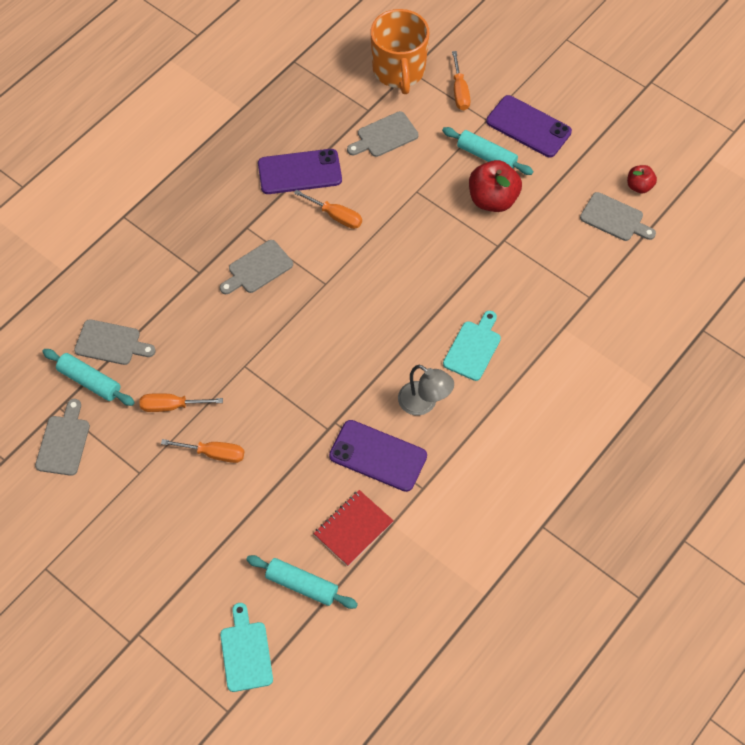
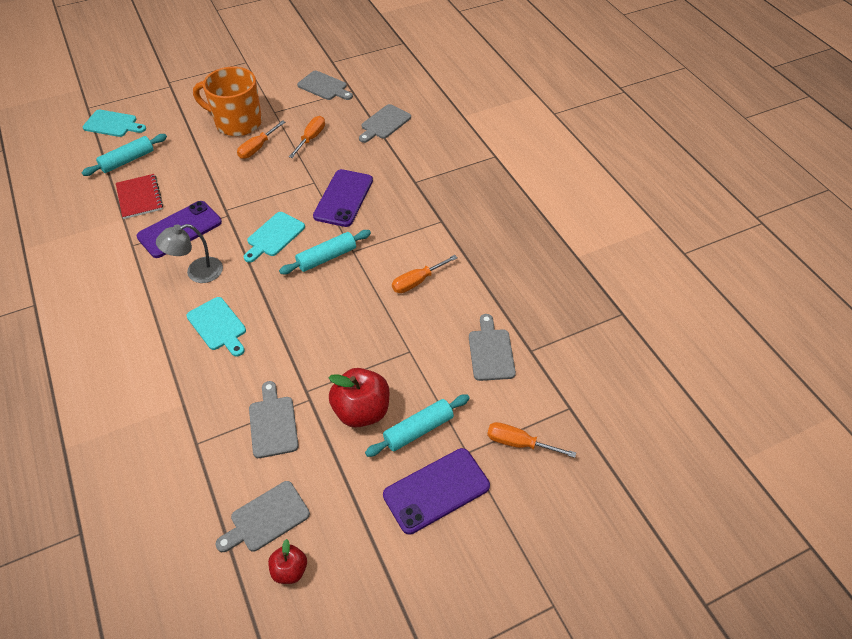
camera: 115 degrees right, 10 degrees down
(89, 381) = (361, 107): turquoise rolling pin -> turquoise rolling pin (326, 257)
(257, 268) = (396, 215): grey cutting board -> grey cutting board (273, 423)
(299, 172) = (481, 273): purple phone -> purple phone (343, 198)
(341, 362) = (274, 236): none -> turquoise cutting board
(399, 71) = (573, 397): orange mug -> orange mug (237, 122)

